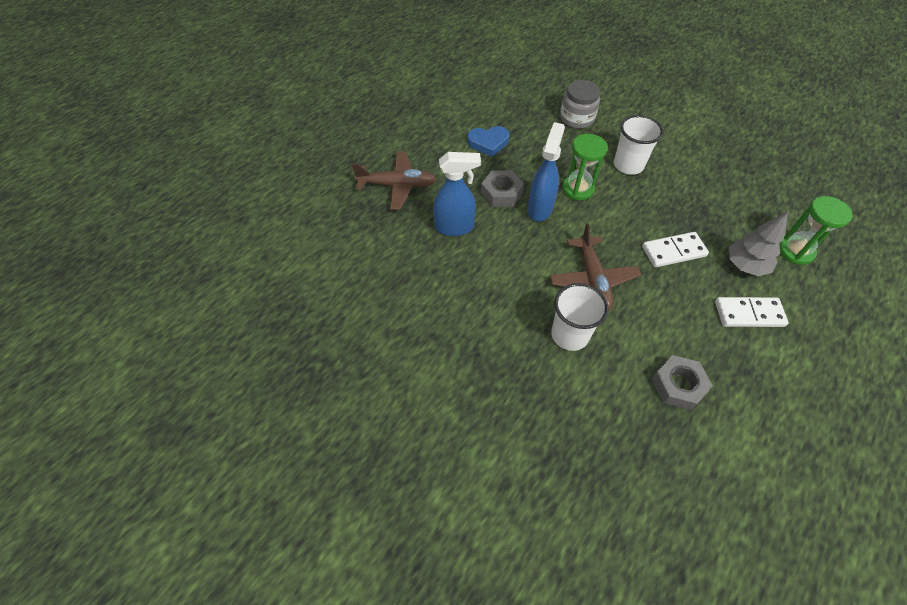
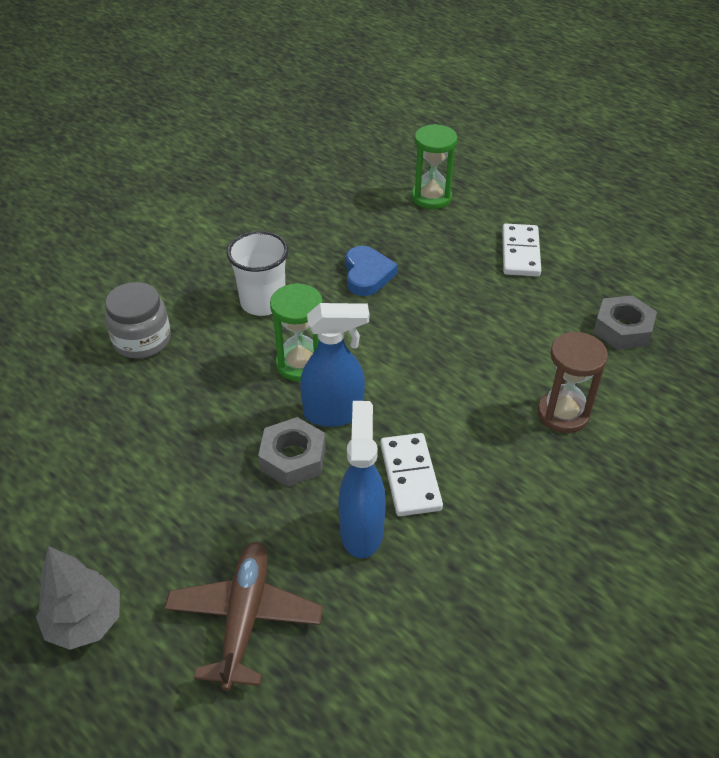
camera: 85 degrees left, 10 degrees down
(488, 143) = (166, 463): blue heart -> blue heart (367, 274)
(540, 208) = (334, 413): blue spray bottle -> blue spray bottle turned 150 degrees clockwise
(570, 335) = (563, 414): white cup -> brown hourglass
(592, 279) = (471, 376): brown plane -> none
(673, 251) = (427, 291): white domino -> white domino (410, 476)
(745, 266) = (451, 239): grey tree -> grey tree (85, 622)

